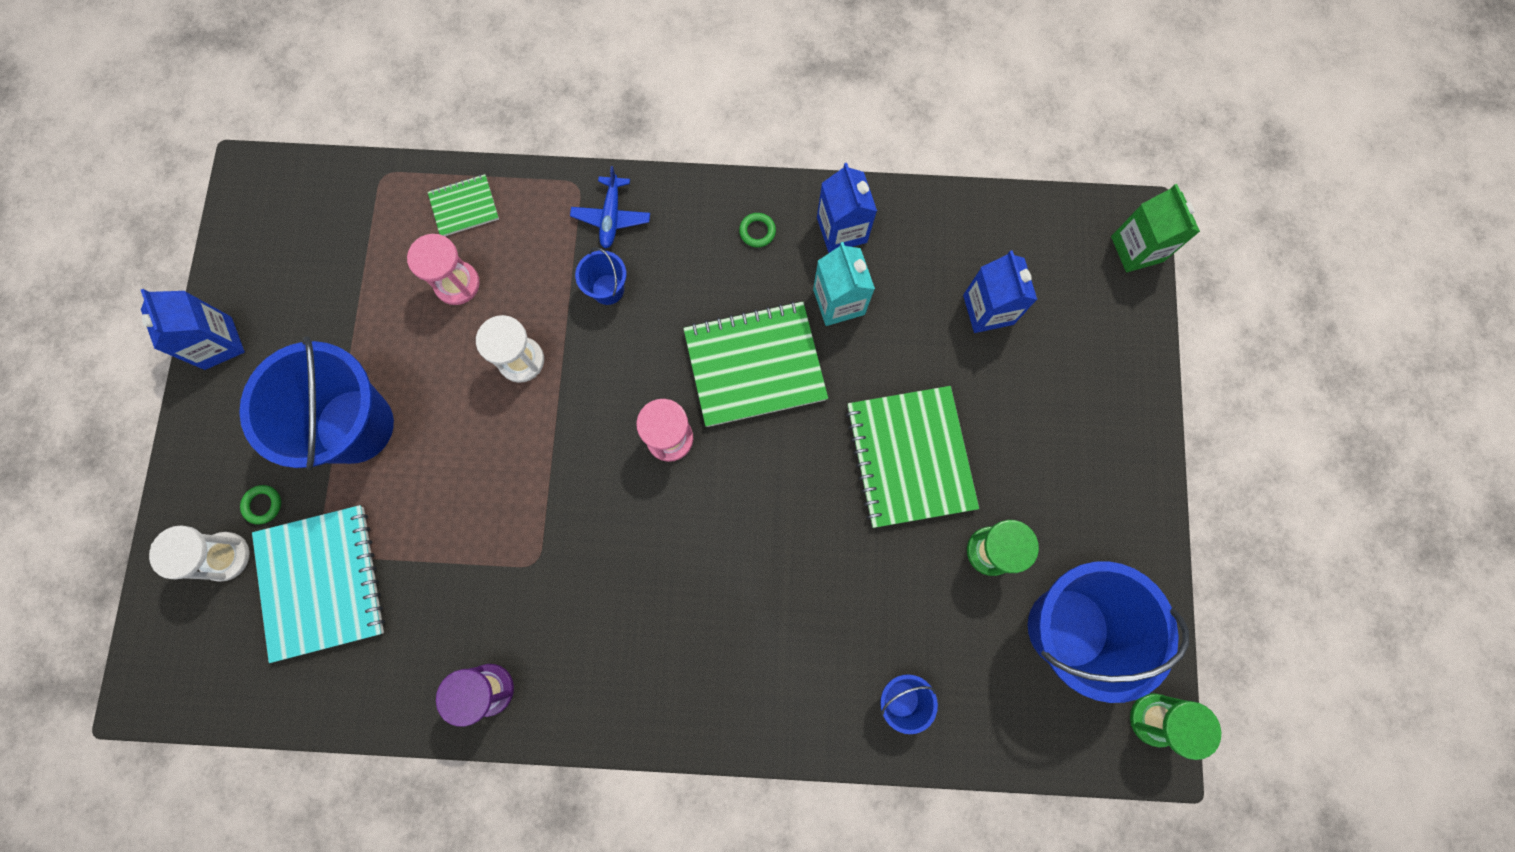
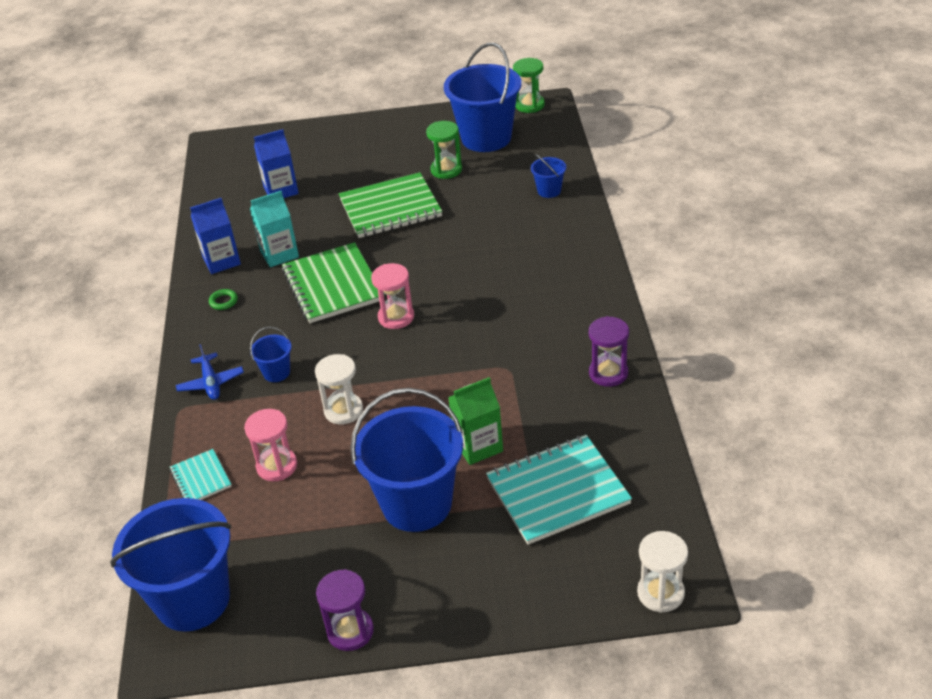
camera: 95 degrees left, 35 degrees down
(218, 343) = (350, 631): blue carton -> purple hourglass
(225, 556) = (554, 565): white hourglass -> white hourglass (660, 593)
(263, 505) = (501, 550): green ring -> none
(307, 200) = (193, 600): none -> blue bucket
(464, 207) = (201, 478): green notebook -> turquoise notebook
(611, 217) = (211, 383): blue plane -> blue plane turned 75 degrees clockwise
(1137, 249) = (234, 139): green carton -> green carton (478, 446)

